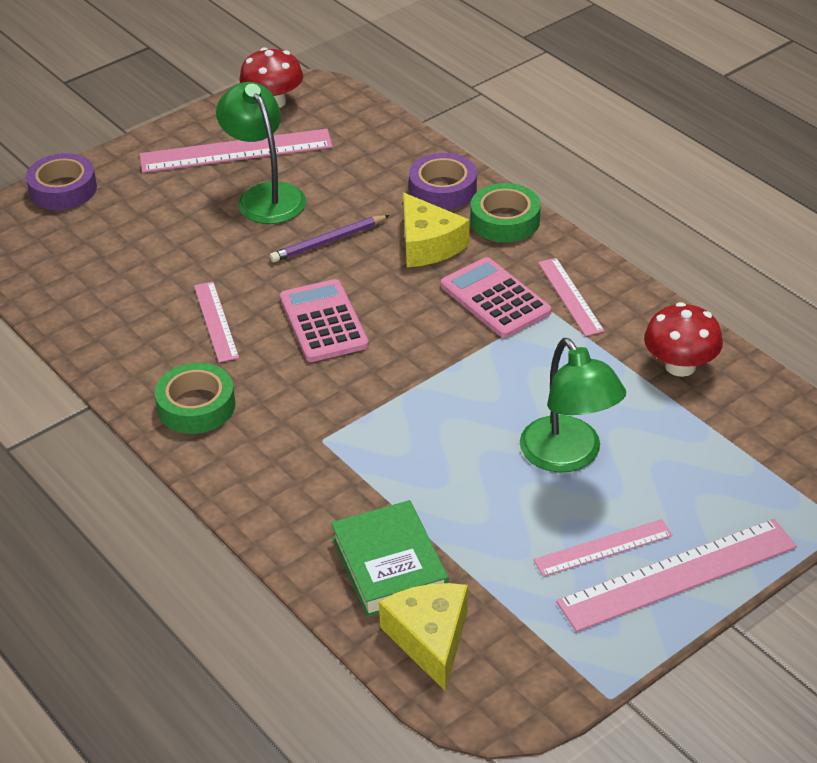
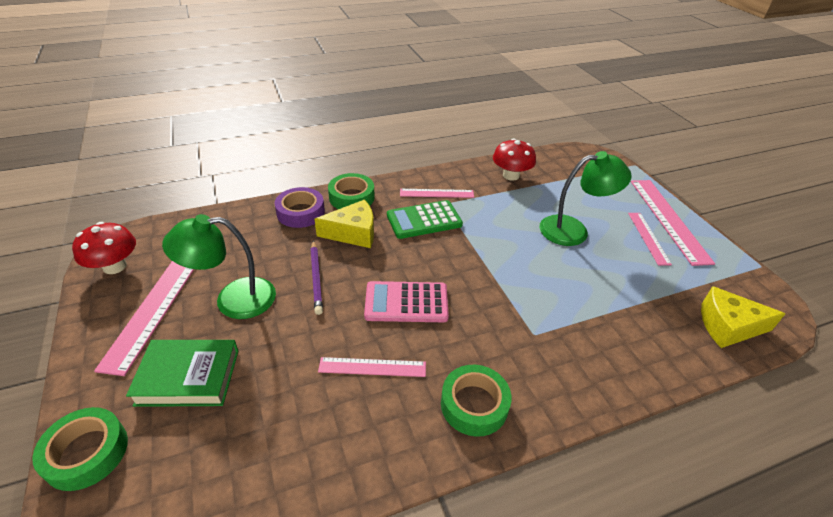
camera: 75 degrees left, 0 degrees up
(63, 189) = (86, 453): purple tape -> green tape
(389, 565) = (663, 329): green book -> green book (188, 377)
(495, 299) = (424, 220): pink calculator -> green calculator

